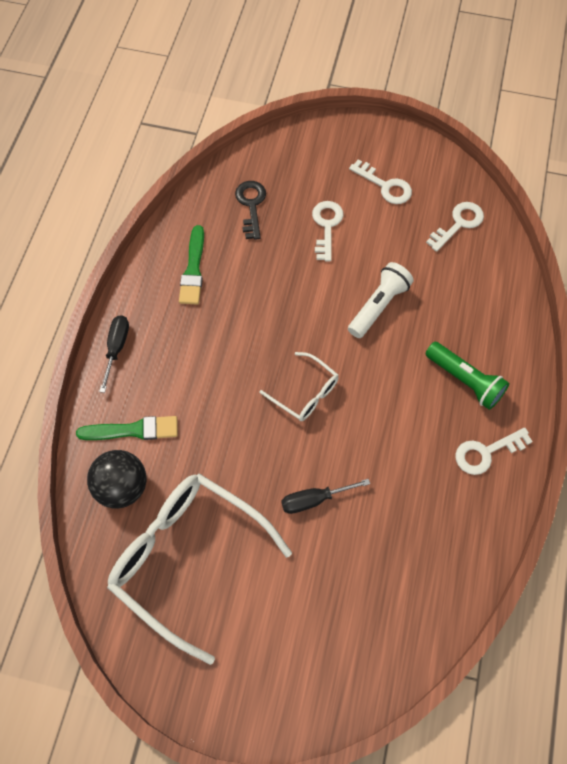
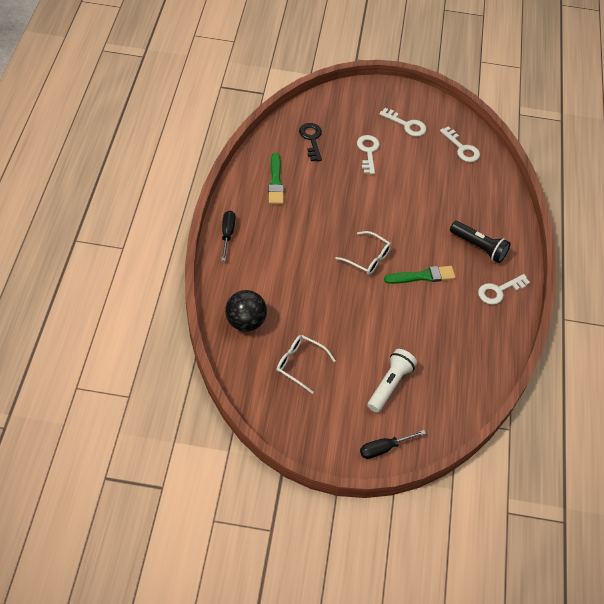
camera: 10 degrees left, 10 degrees down
(133, 430) = (248, 285): green brush -> green brush (422, 276)
(188, 559) = (300, 364): white glasses -> white glasses, size x0.48
(314, 499) = (384, 324): black screwdriver -> black screwdriver (384, 448)
(378, 306) = (412, 202): white flashlight -> white flashlight (390, 385)
(458, 224) = (462, 148): white key -> white key turned 105 degrees clockwise
(465, 381) = (479, 247): green flashlight -> black flashlight

